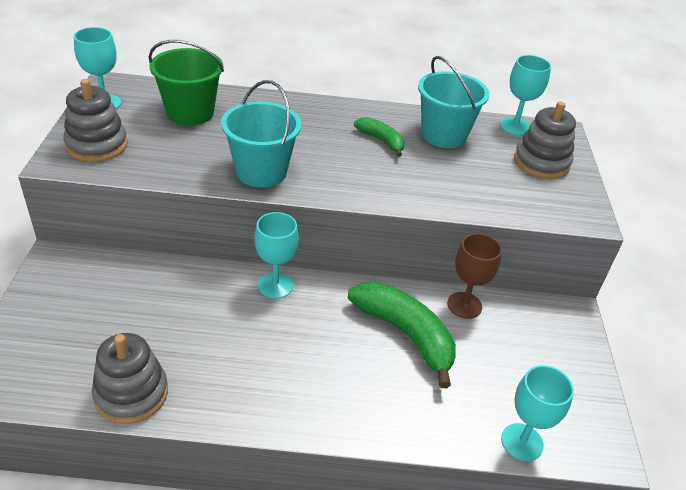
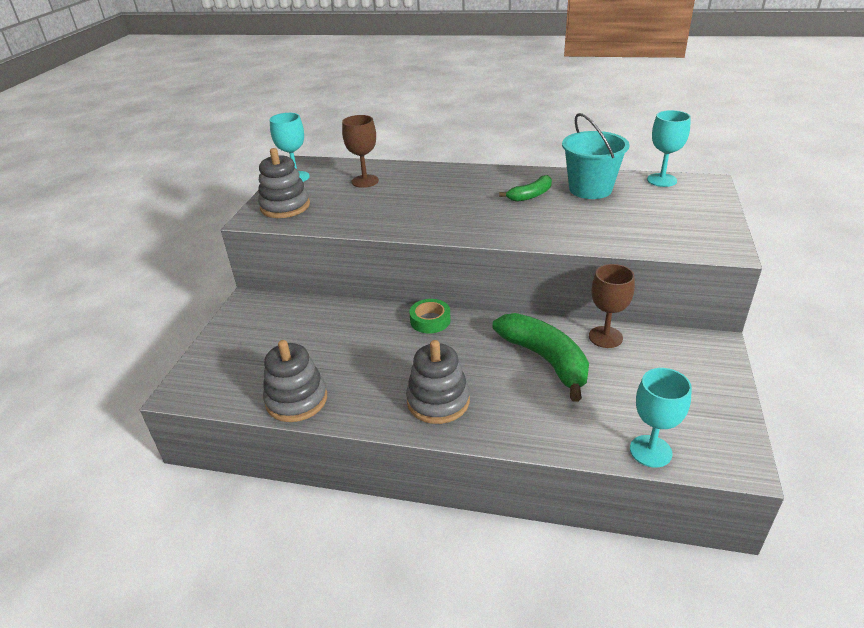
camera: 15 degrees right, 5 degrees down
(190, 113) = (365, 181): green bucket -> brown goblet
(261, 172) = (418, 221): turquoise bucket -> none
(275, 285) = (430, 320): turquoise goblet -> green tape
(381, 141) = (530, 195): green banana -> green banana turned 90 degrees clockwise
(541, 162) = (684, 207): grey stacking toy -> grey stacking toy (438, 401)

